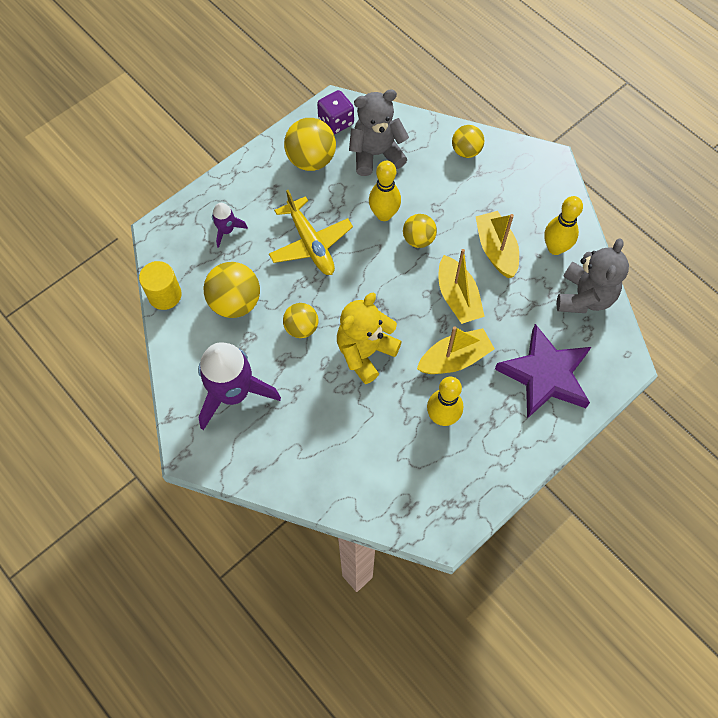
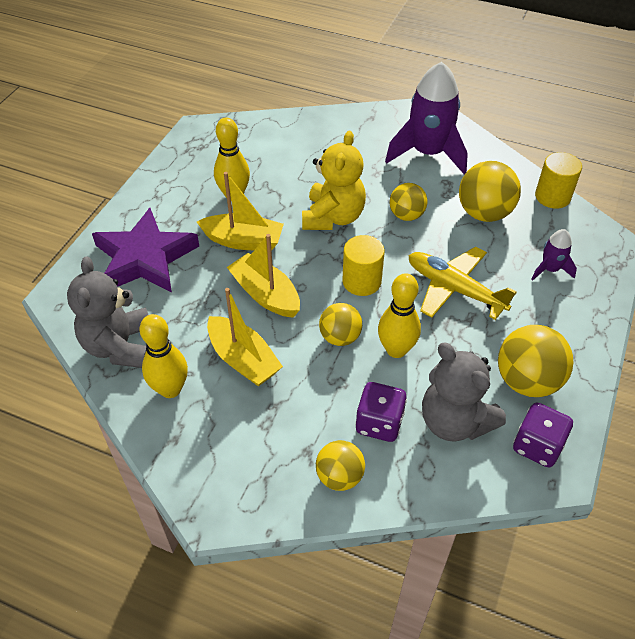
camera: 155 degrees right, 15 degrees down
(376, 154) = (454, 421): grey teddy bear -> grey teddy bear turned 90 degrees clockwise
(377, 279) = (361, 281): none -> yellow cylinder
(424, 171) = (379, 423): none -> purple dice
(454, 359) = (243, 241): yellow boat -> yellow boat turned 120 degrees counterclockwise

